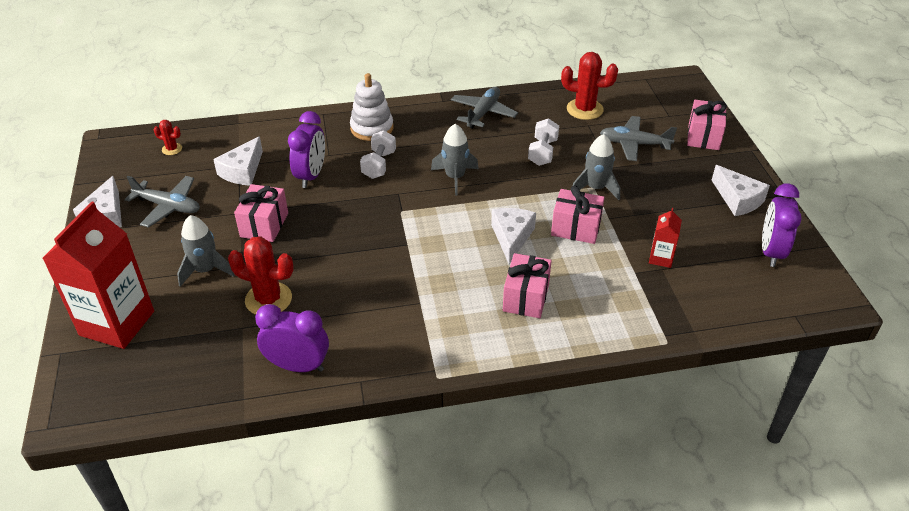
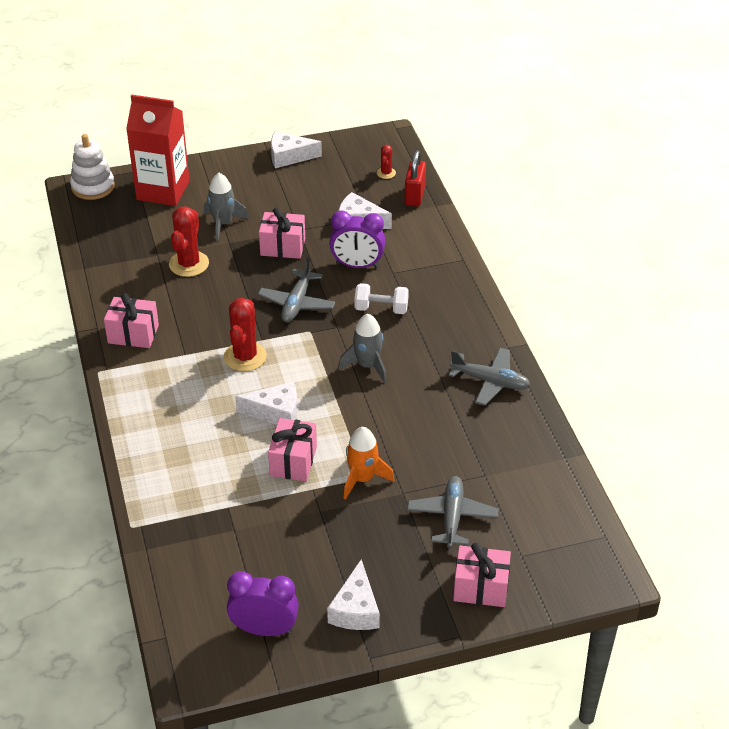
camera: 85 degrees right, 0 degrees up
(168, 206) = (303, 187): grey plane -> grey plane (297, 303)
(218, 134) = (414, 196): none -> red padlock
(298, 366) = (114, 291): purple clock -> none
(372, 128) = (443, 297): white stacking toy -> white stacking toy (93, 187)
(526, 297) = (191, 424): pink gift -> pink gift (133, 334)
(542, 152) = (422, 434): white dumbbell -> none
(584, 109) = (517, 472): red cactus -> red cactus (245, 357)
(595, 188) = (362, 479): grey rocket -> orange rocket
(661, 258) = (250, 529): red carton -> none
(738, 199) = (356, 609): white cheese -> white cheese turned 45 degrees counterclockwise

